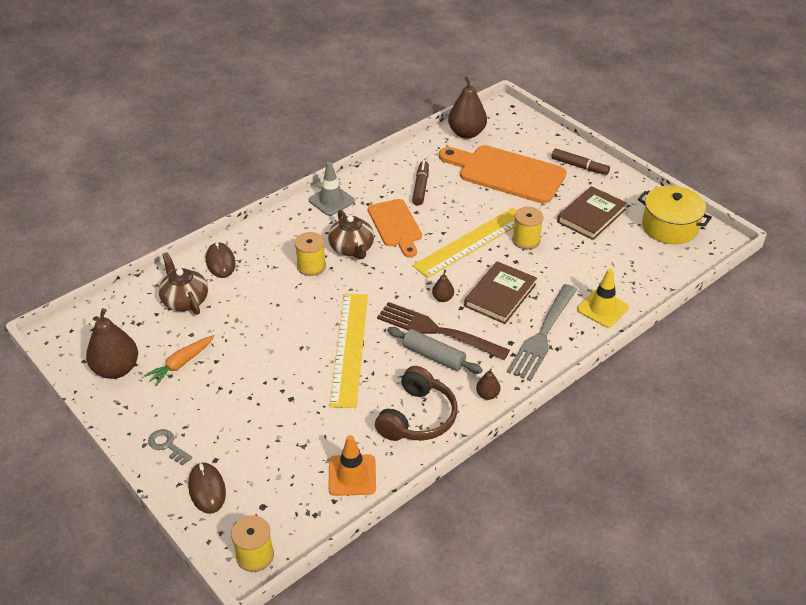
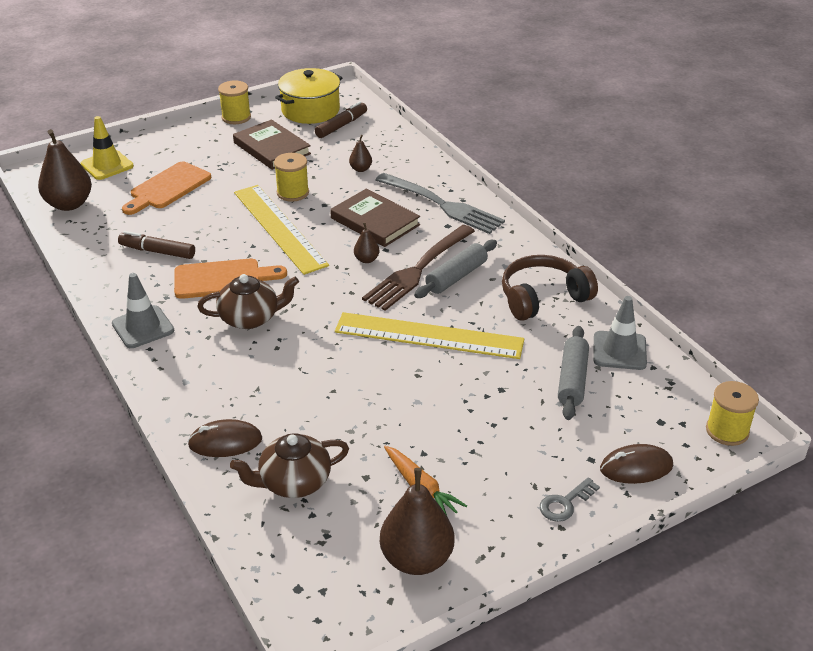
camera: 80 degrees left, 5 degrees down
(308, 443) = (572, 380): none -> grey rolling pin
(311, 266) = (270, 355): yellow spool -> yellow spool (236, 117)
(352, 475) = (619, 351): orange traffic cone -> grey traffic cone
(417, 417) = (543, 298): brown headphones -> brown headphones turned 60 degrees counterclockwise
(487, 395) = (518, 249): brown pear -> brown pear (360, 169)
(506, 173) = (167, 188): orange cutting board -> orange cutting board, size x0.63
(579, 166) = (184, 141): brown marker -> brown marker (341, 125)
(602, 308) = (415, 166): yellow traffic cone -> yellow traffic cone (107, 165)

